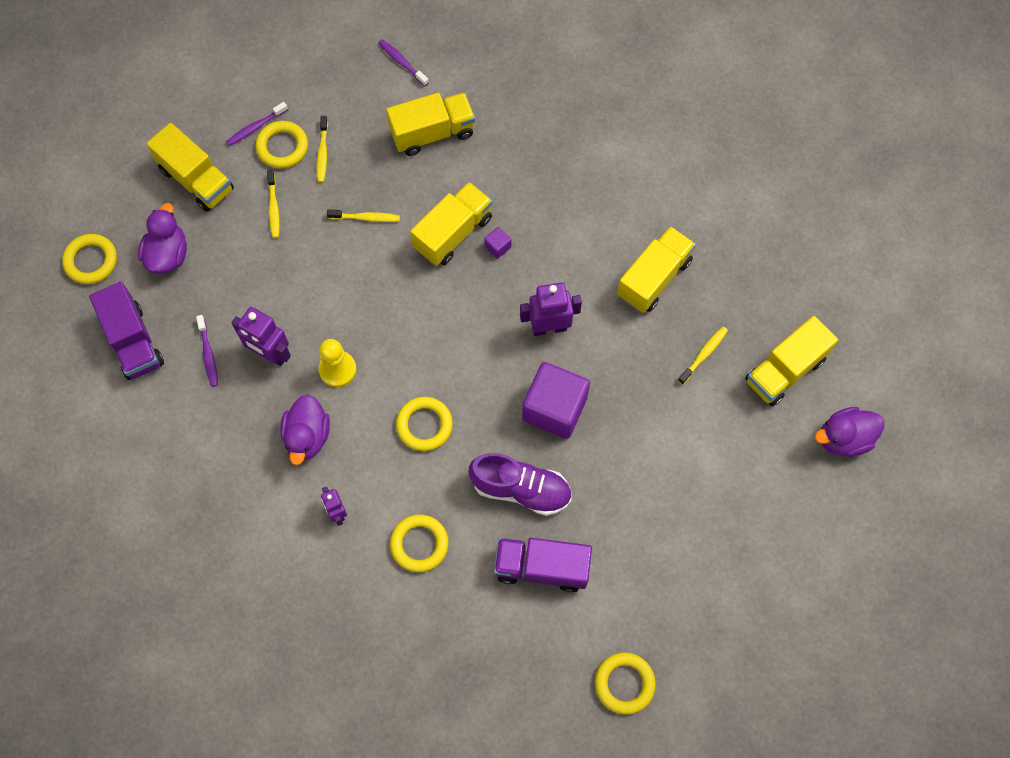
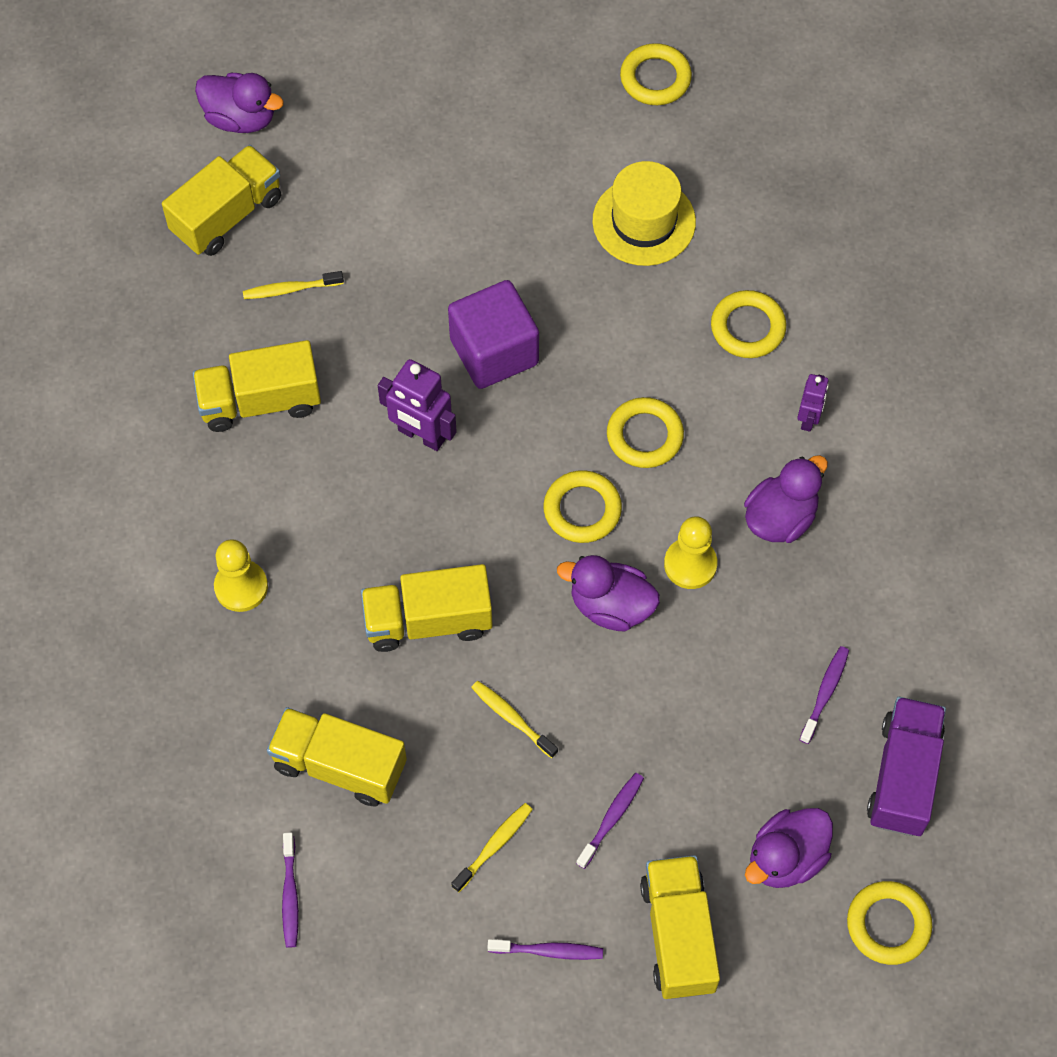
camera: 140 degrees left, 5 degrees down
(270, 354) = (753, 639): purple robot -> none
(273, 208) = (612, 818): yellow toothbrush -> purple toothbrush
(282, 147) = (536, 895): yellow ring -> yellow ring (582, 509)
(363, 313) = (611, 606): none -> purple duck
(497, 247) = (393, 565): purple cube -> none
(521, 489) = (599, 303): purple shoe -> none
(541, 567) = (644, 221): purple truck -> yellow hat
(565, 177) = (241, 587): none -> yellow pawn
(785, 370) = (227, 215): yellow truck -> yellow truck turned 45 degrees counterclockwise

